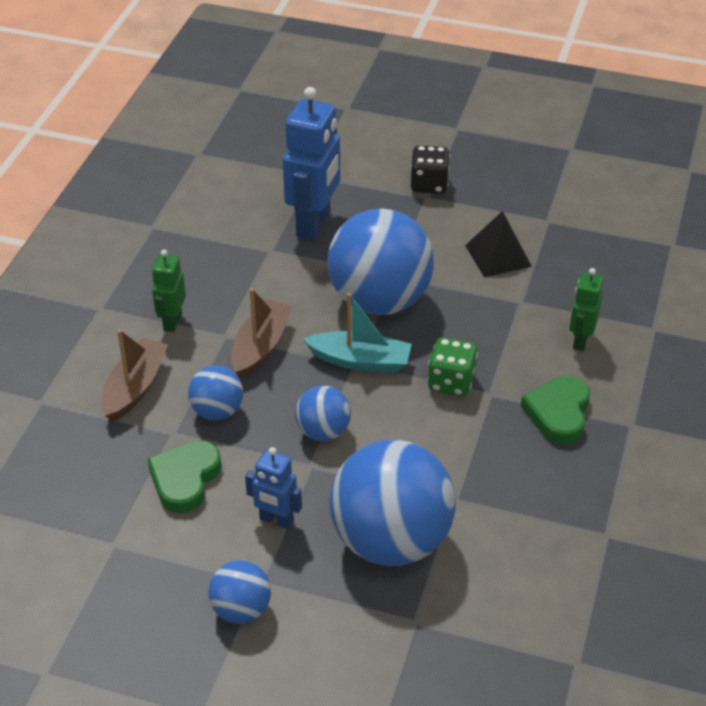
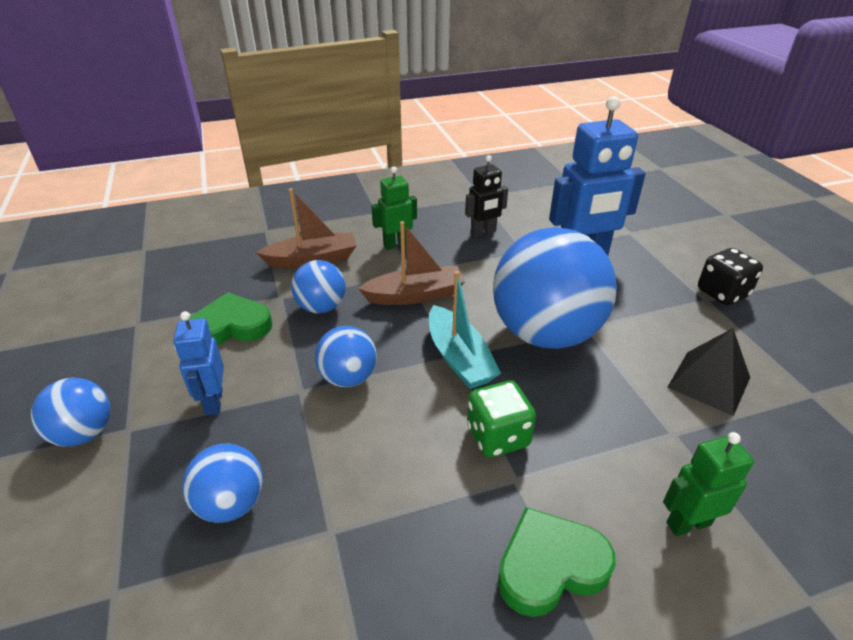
camera: 55 degrees right, 5 degrees down
(215, 258) = (483, 232): none -> black robot
(391, 541) = (231, 504): blue ball -> blue ball, size x0.48

